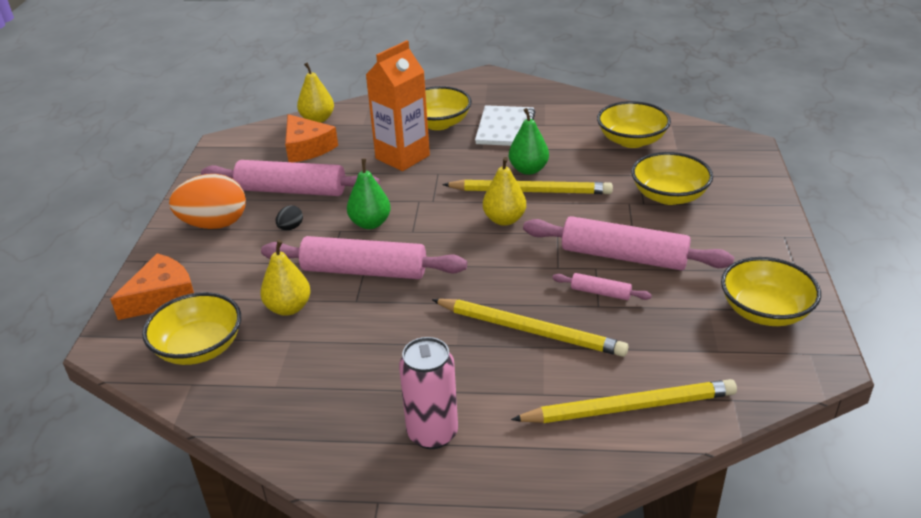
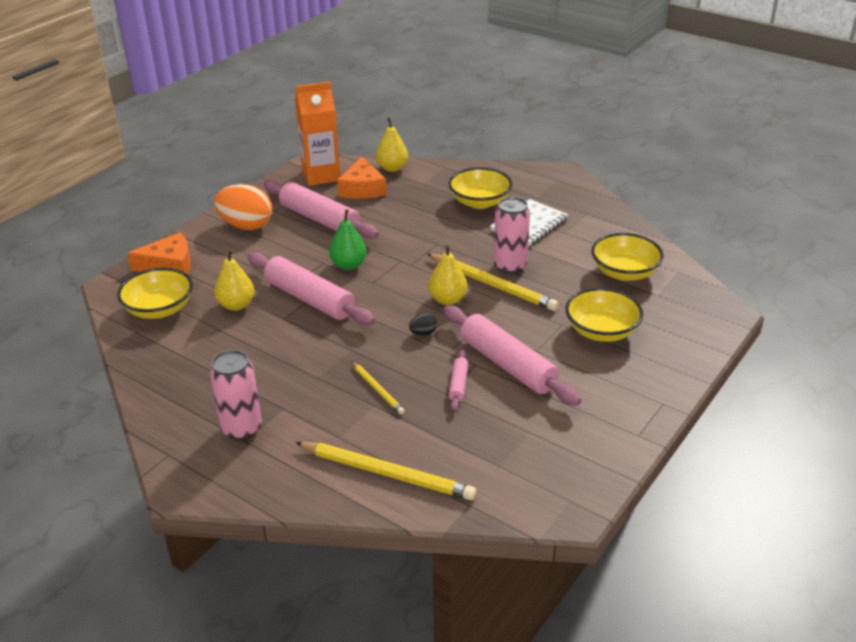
camera: 30 degrees right, 0 degrees up
(290, 228) = (292, 247): black egg -> black egg (423, 333)
(402, 157) = (424, 221): orange carton -> orange carton (321, 176)
(528, 169) = (510, 266): green pear -> pink can
(530, 330) = (377, 389): yellow pencil -> yellow pencil, size x0.53
(600, 292) = (458, 384): pink rolling pin -> pink rolling pin turned 45 degrees clockwise
(765, 311) = (571, 453): yellow bowl -> none

